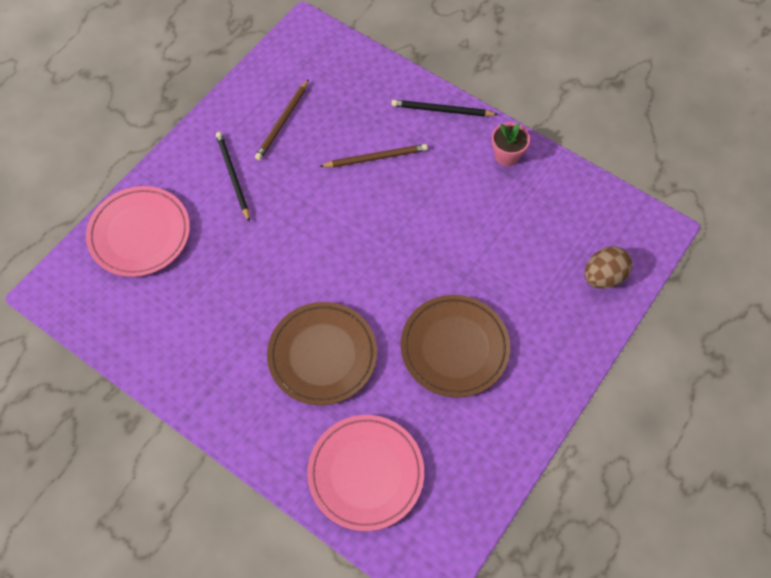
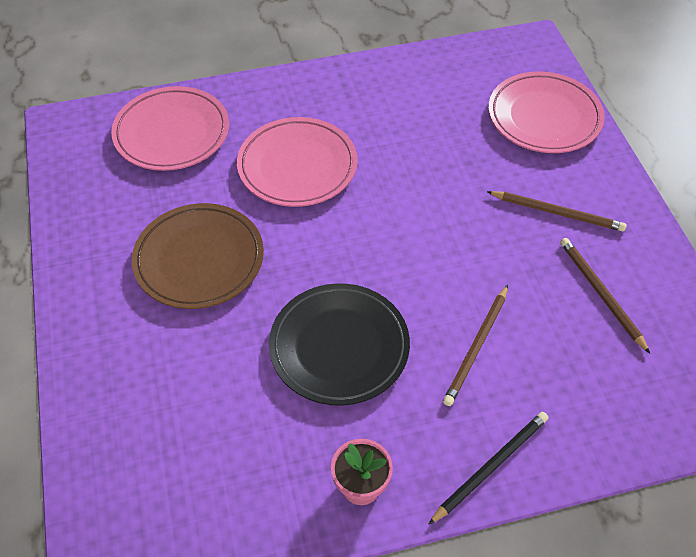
camera: 130 degrees right, 10 degrees down
(233, 176) = (557, 213): black pencil -> brown pencil
(322, 355) = (297, 166): brown plate -> pink plate
(440, 222) = (339, 347): none -> black plate
(603, 276) = (119, 450): brown egg -> none

